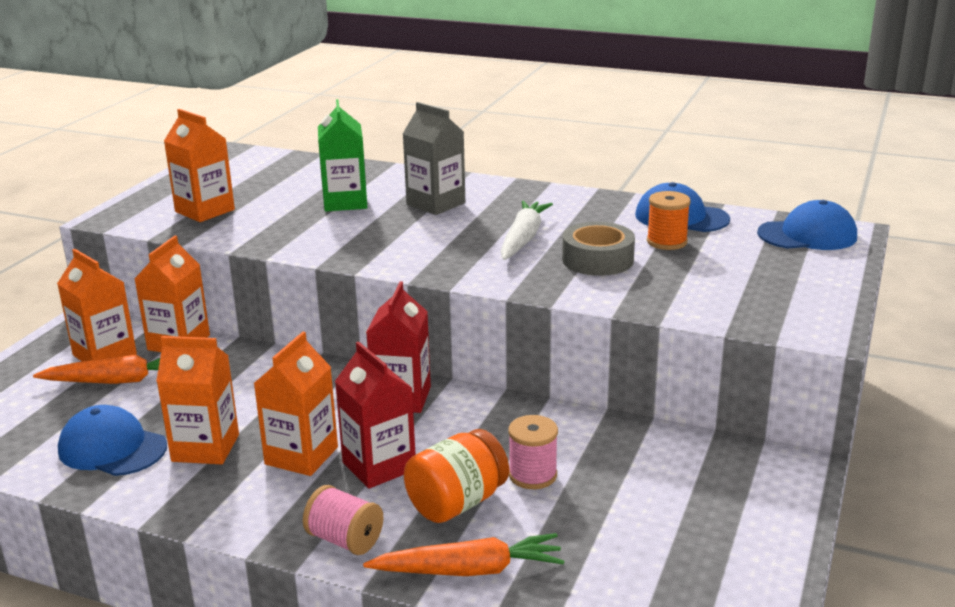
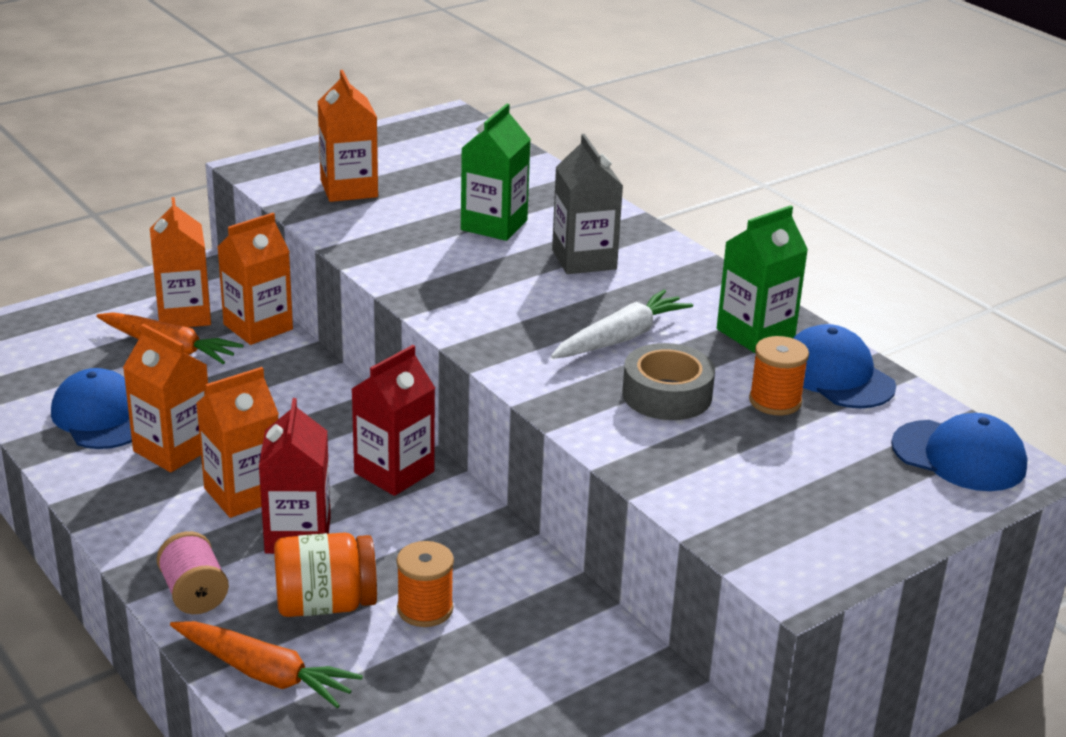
camera: 30 degrees right, 5 degrees up
(532, 475) = (425, 609): pink spool -> orange spool
(602, 210) = (755, 333): none -> green carton

